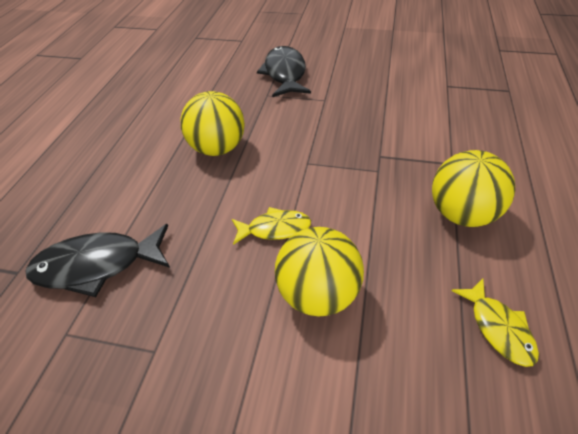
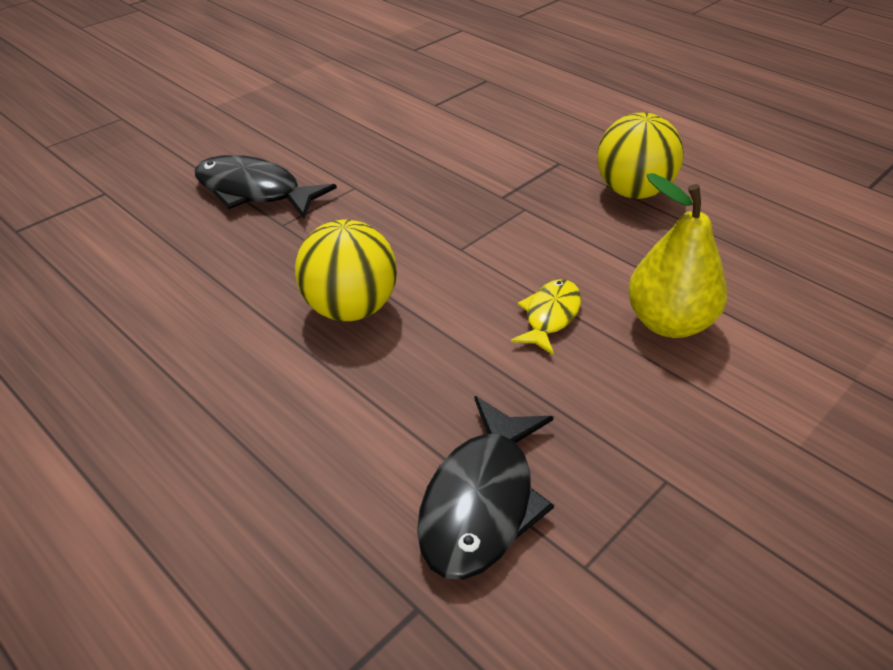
camera: 60 degrees left, 5 degrees down
(318, 294) = (668, 323): yellow ball -> yellow pear
(498, 328) = (772, 239): yellow fish -> none

